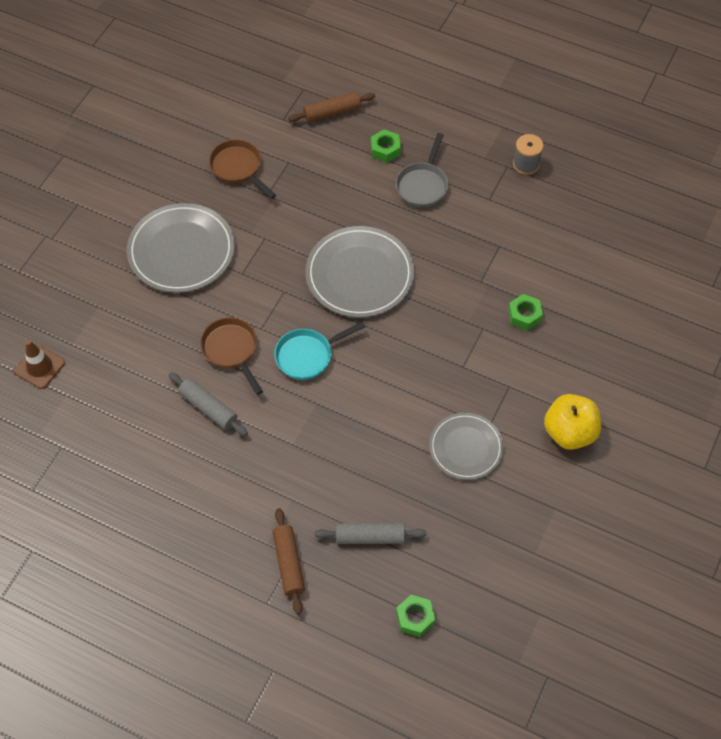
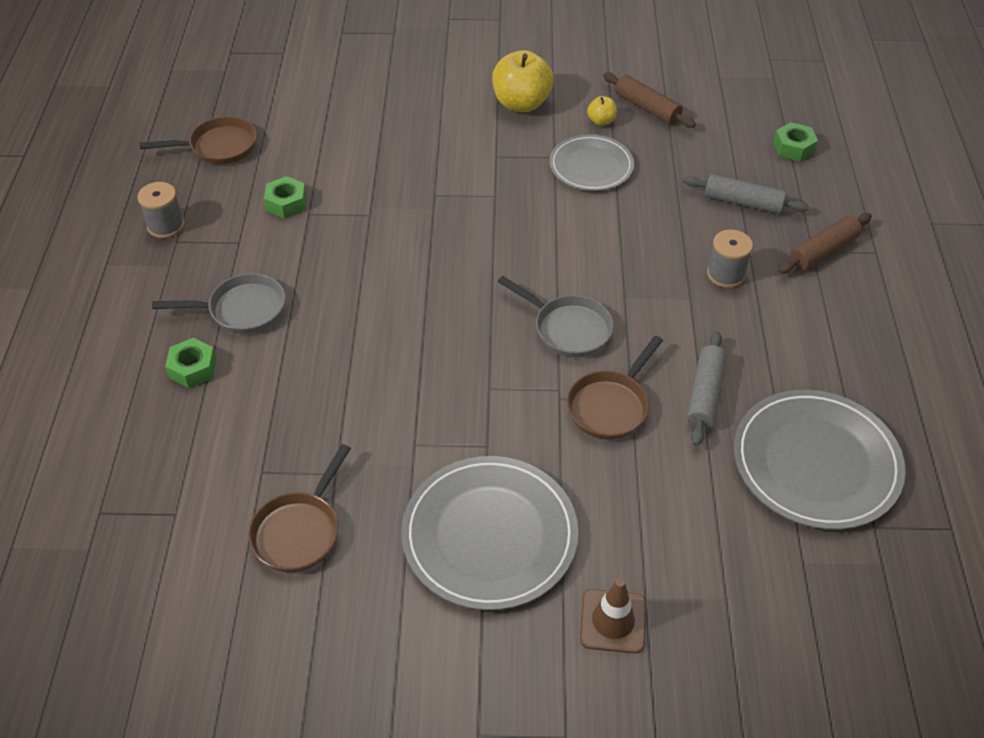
camera: 115 degrees left, 10 degrees down
(39, 367) = (789, 620): brown traffic cone -> brown traffic cone (613, 621)
(303, 480) = (725, 274): none -> grey spool
(307, 355) = (568, 329): turquoise pan -> grey pan
(332, 112) = (140, 456): brown rolling pin -> brown rolling pin (647, 108)
(359, 274) = (420, 322): grey plate -> grey plate (816, 462)
(370, 537) = (743, 202): grey rolling pin -> grey rolling pin turned 45 degrees counterclockwise
(519, 482) = (601, 121): none -> yellow apple
(524, 315) = (398, 168): green nut -> green nut (286, 203)
(601, 213) = (218, 147): none -> brown pan

